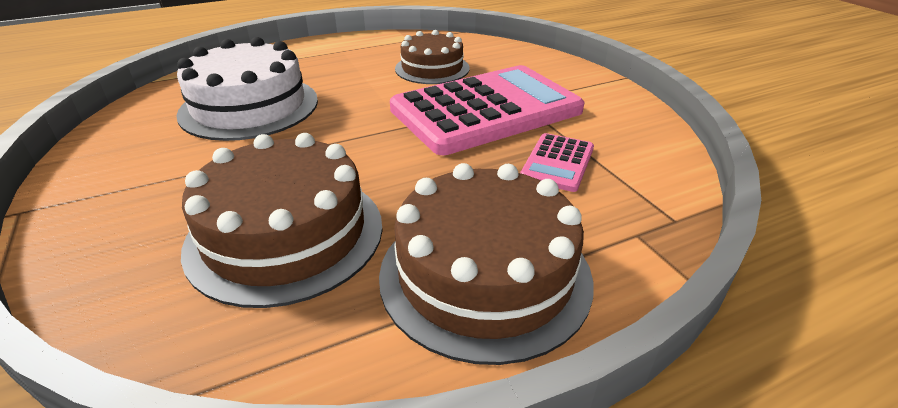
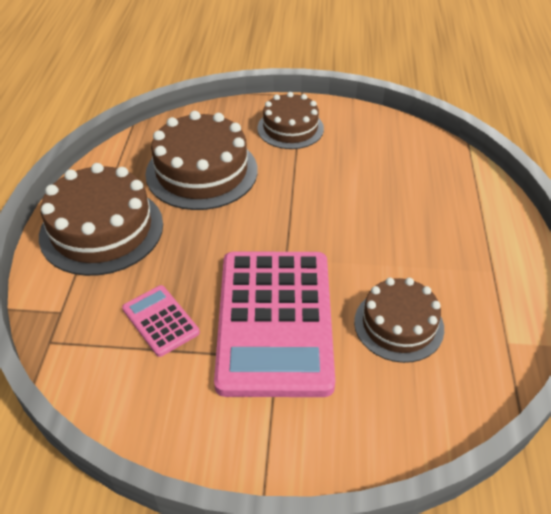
camera: 120 degrees right, 10 degrees up
(135, 192) = (290, 128): none -> brown cake
(249, 107) = (381, 184): white cake -> none

